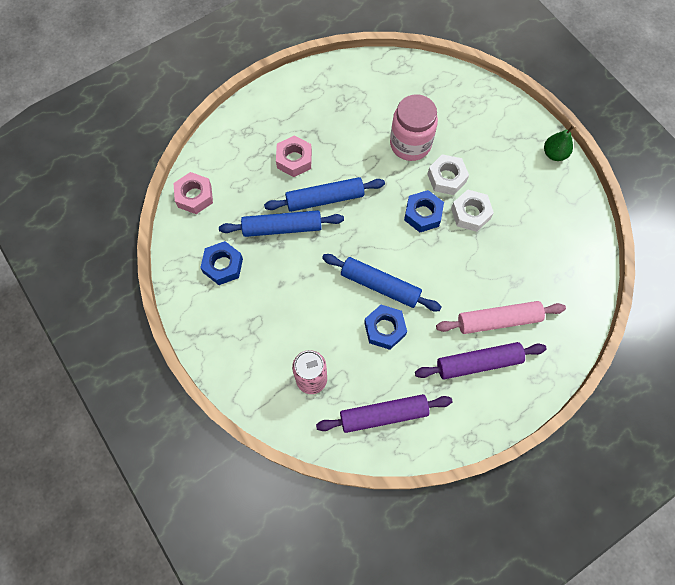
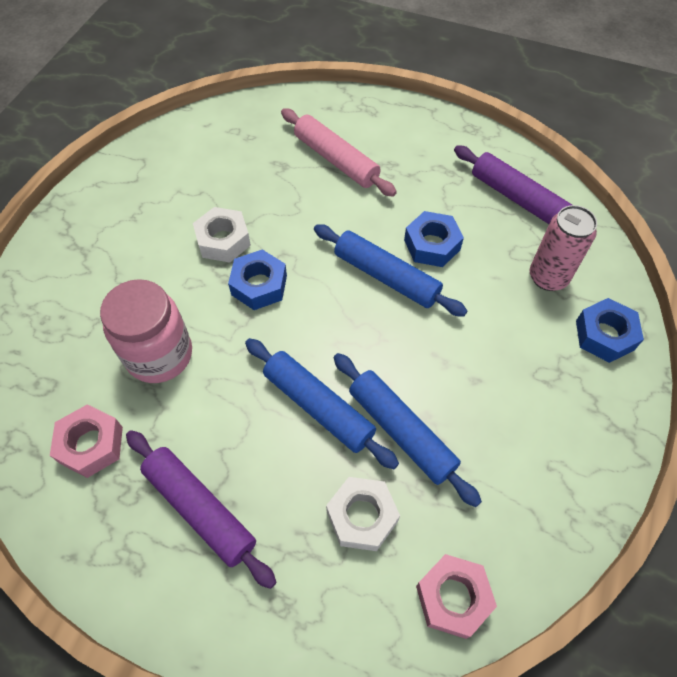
camera: 125 degrees left, 10 degrees down
(223, 266) = (515, 468): blue nut -> blue nut (604, 335)
(294, 160) = (284, 490): pink nut -> pink nut (91, 444)
(380, 285) = (386, 276): blue rolling pin -> blue rolling pin turned 45 degrees counterclockwise
(446, 178) = (188, 288): white nut -> white nut (362, 516)
(478, 362) = (395, 155): purple rolling pin -> purple rolling pin (200, 509)
(554, 154) = (82, 202): green pear -> none

